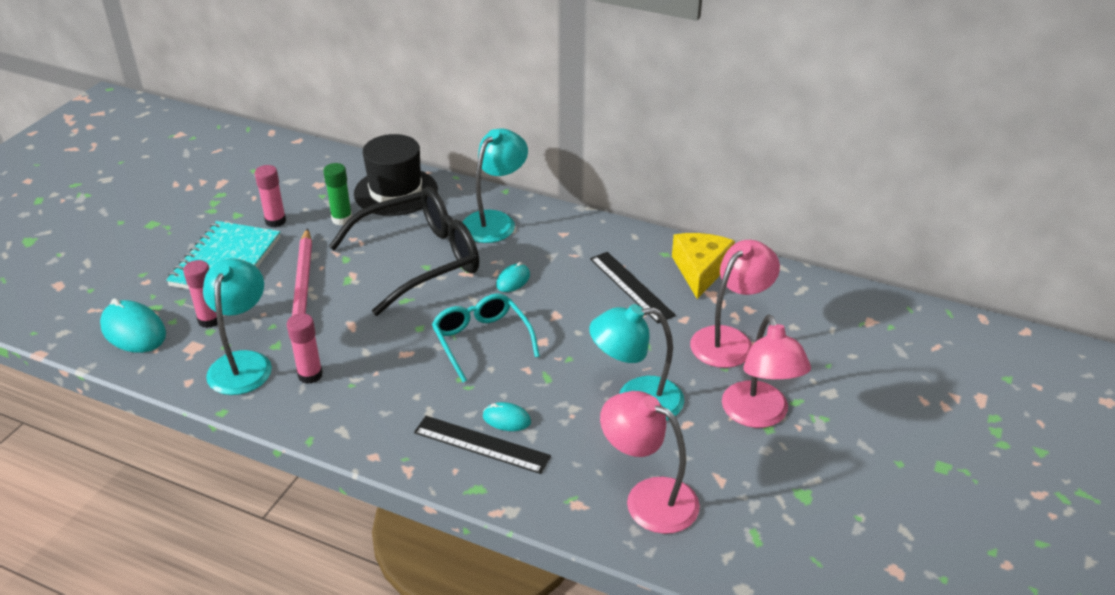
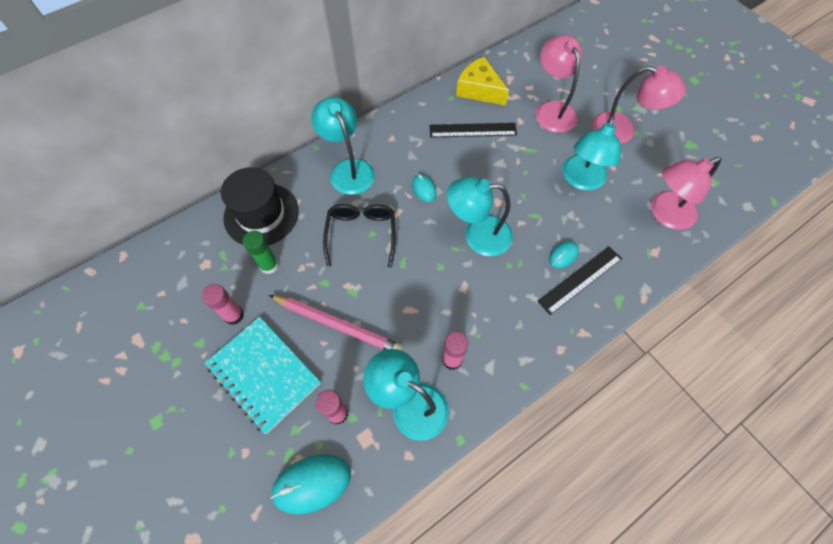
camera: 60 degrees left, 25 degrees up
(420, 260) = (361, 234): black glasses -> black glasses, size x0.61
(481, 341) = (477, 235): turquoise glasses -> turquoise lamp

